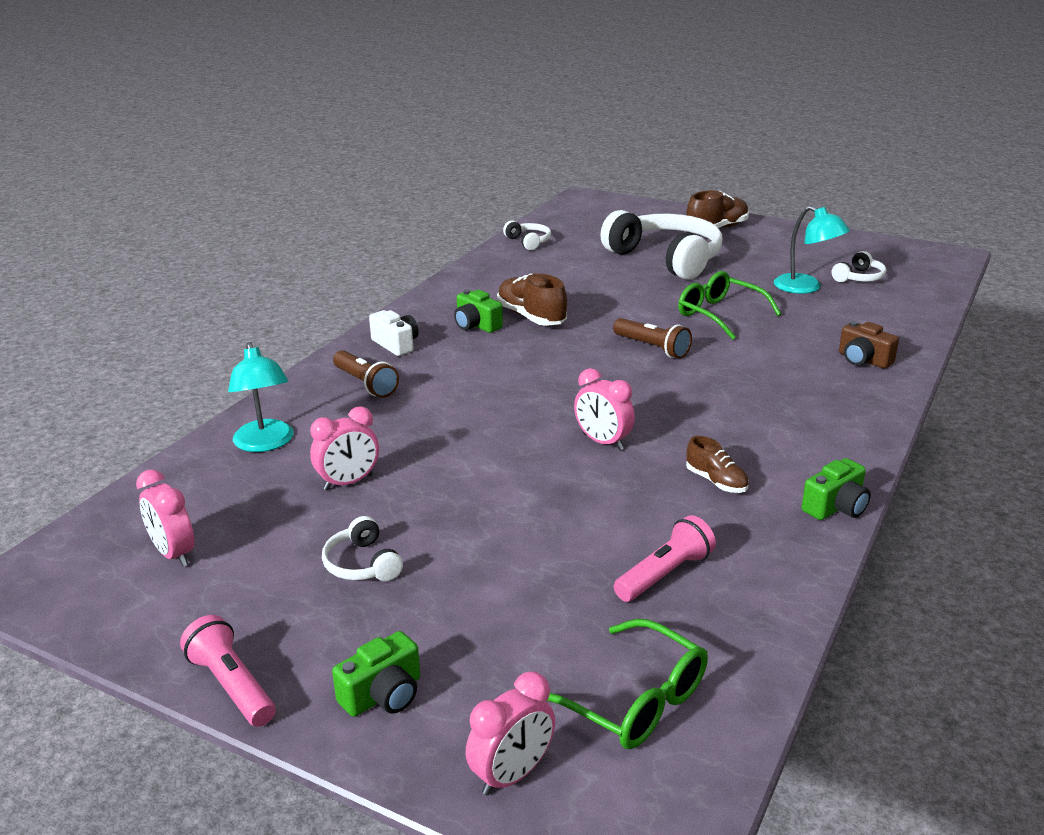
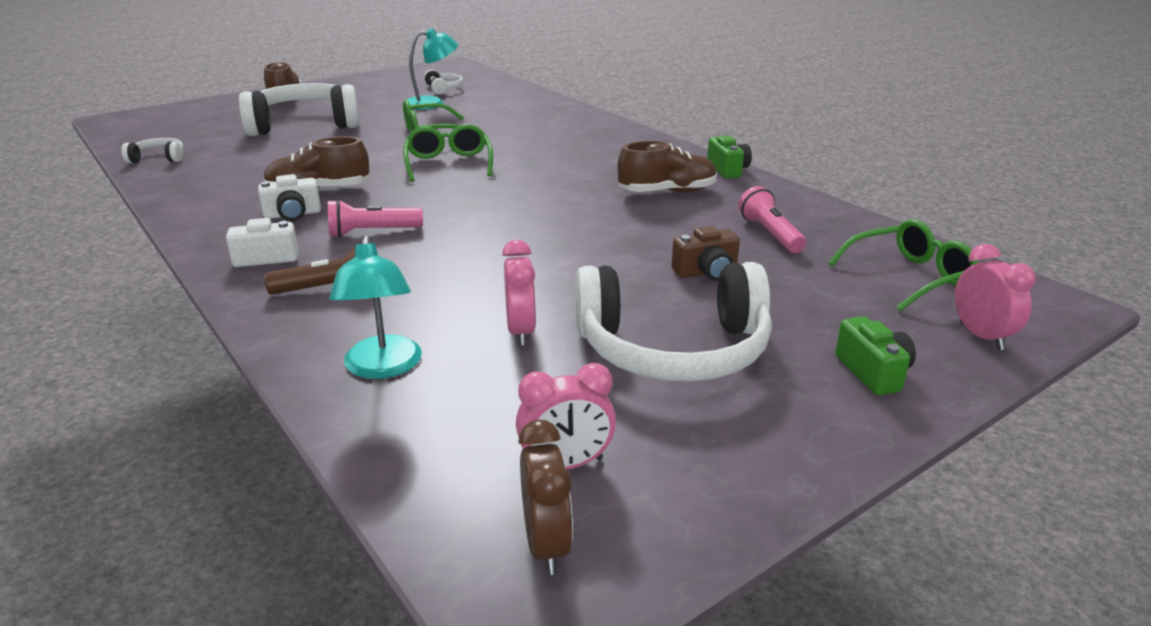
camera: 65 degrees left, 0 degrees up
(85, 569) = (546, 544): none -> brown clock
(232, 685) = (833, 453): pink flashlight -> pink flashlight (372, 232)
(265, 443) = (383, 367): turquoise lamp -> turquoise lamp turned 75 degrees clockwise
(362, 564) = (673, 349): white headphones -> white headphones, size x2.31
(476, 325) = (292, 214): green camera -> white camera
(603, 442) = (573, 212): pink clock -> none
(652, 348) = (448, 164): brown flashlight -> green glasses
(716, 482) = (667, 192): brown shoe -> brown shoe, size x1.68
(863, 360) = (557, 117): brown camera -> brown camera (706, 272)

